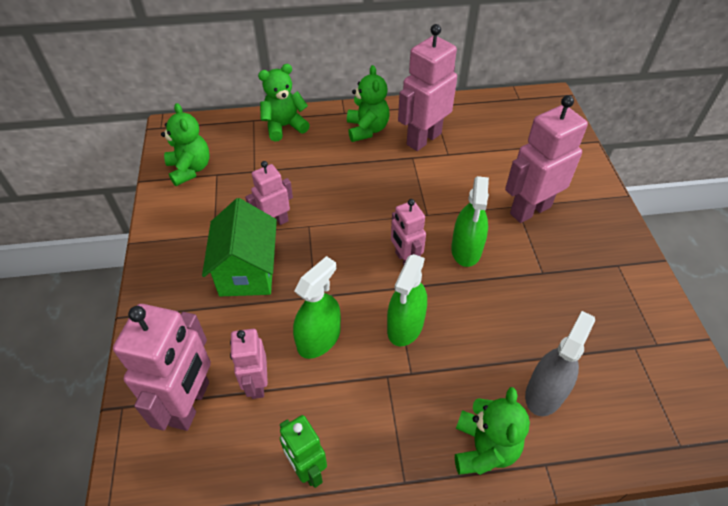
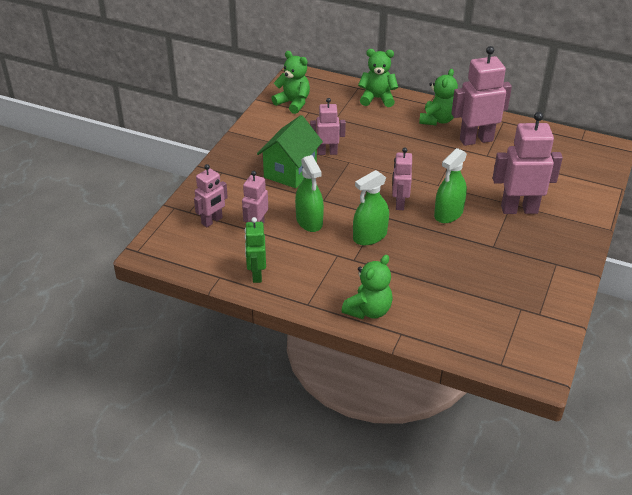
camera: 30 degrees right, 10 degrees down
(190, 169) = (293, 103): green teddy bear -> green teddy bear turned 60 degrees counterclockwise
(190, 404) = (212, 221): pink robot -> pink robot, size x0.60
(319, 339) = (309, 221): green spray bottle -> green spray bottle turned 90 degrees clockwise
(545, 393) = (433, 303): grey spray bottle -> none

